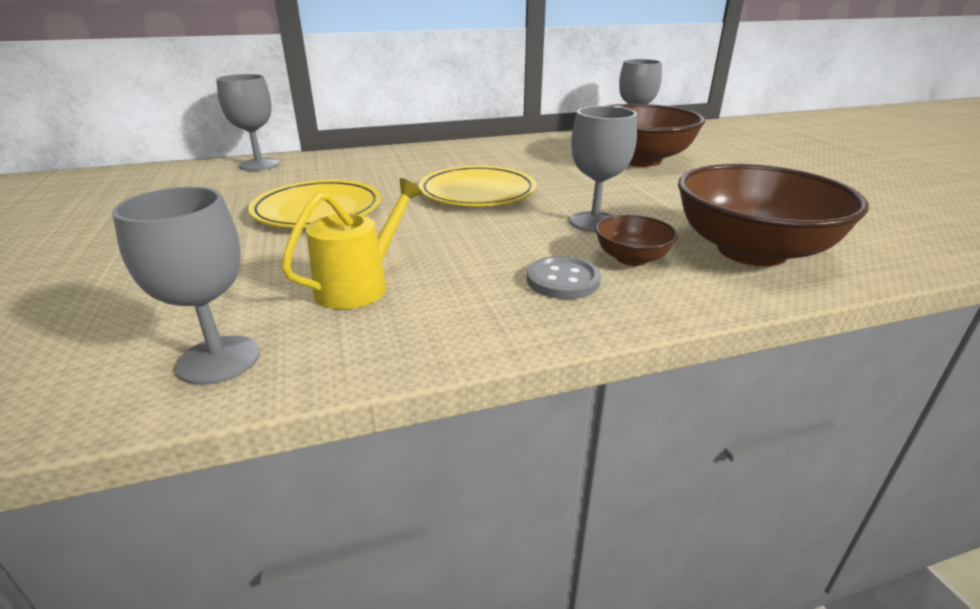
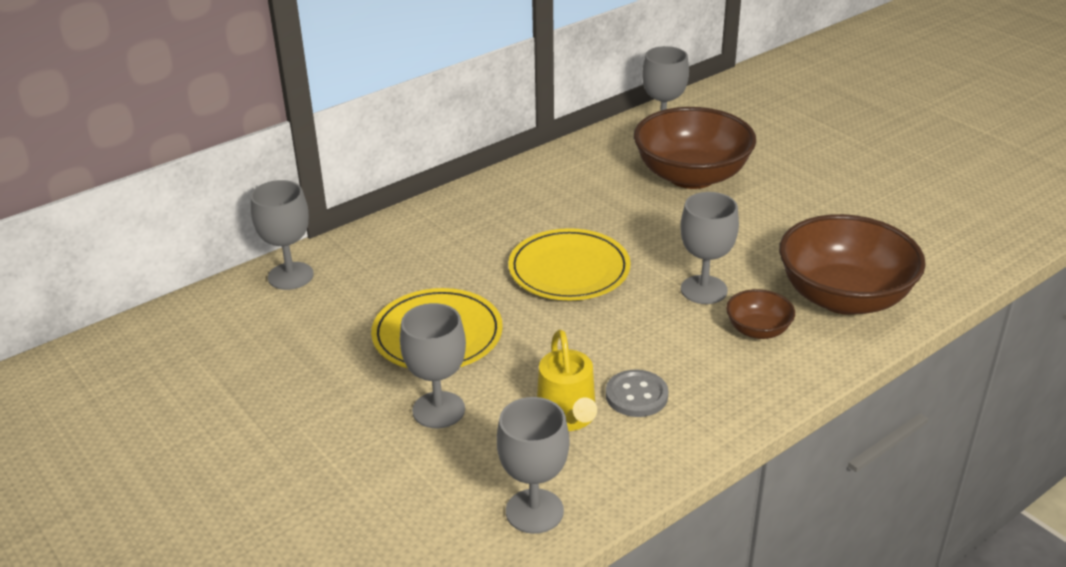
camera: 20 degrees left, 5 degrees up
(248, 255) = (438, 410): none -> grey goblet
(359, 285) = (568, 417): yellow watering can -> yellow watering can turned 150 degrees clockwise
(563, 280) = (719, 369): grey button -> grey button (636, 395)

